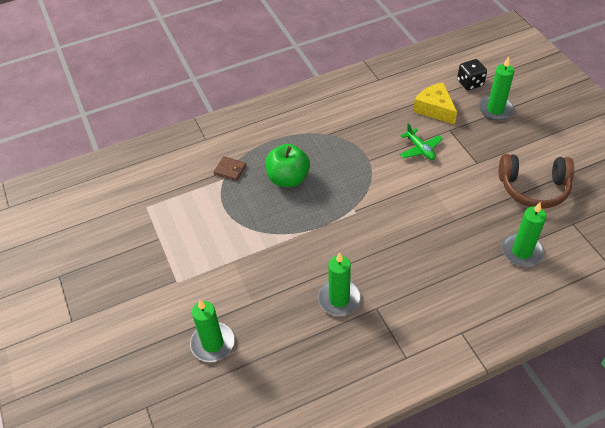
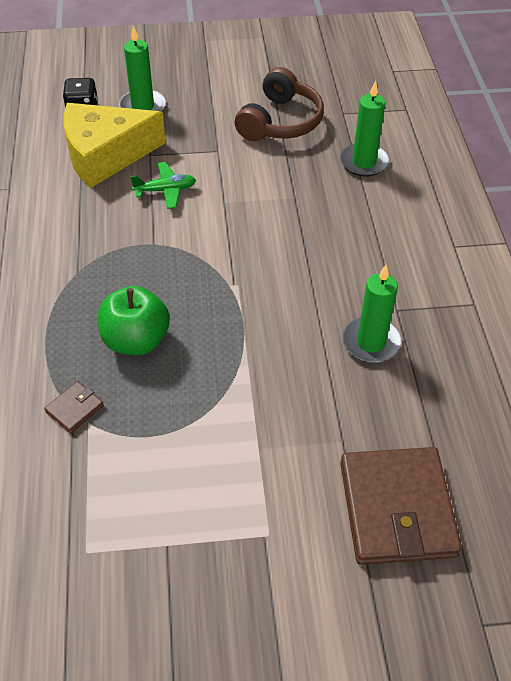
camera: 75 degrees left, 0 degrees up
(213, 343) = (397, 508): green candle -> brown wallet
(435, 109) = (105, 155): yellow cheese -> yellow cheese, size x1.57

